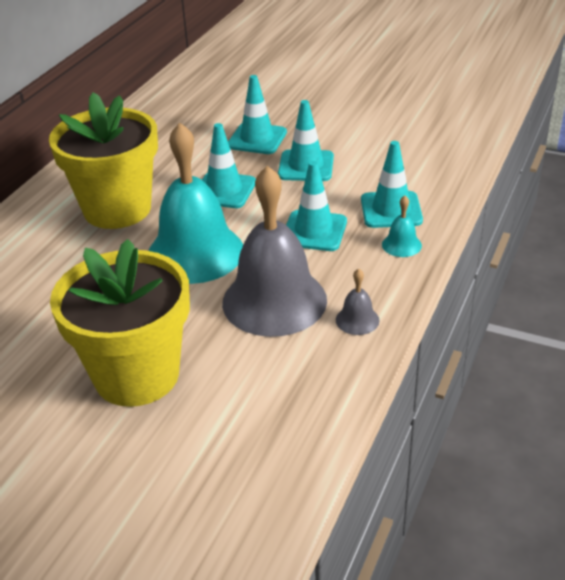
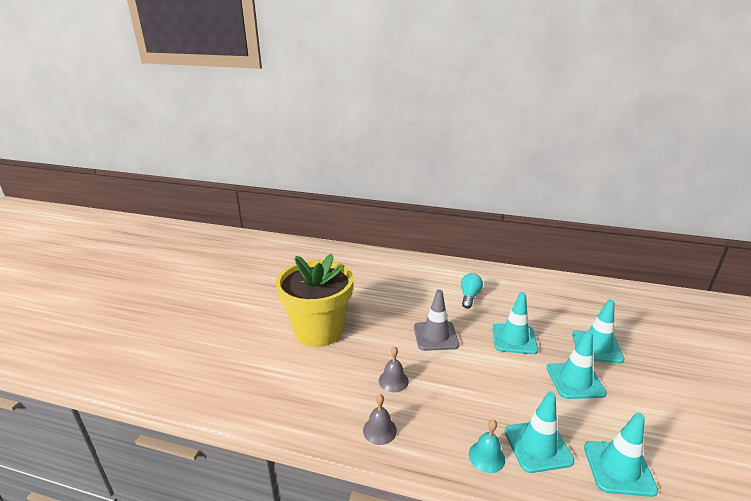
camera: 80 degrees right, 10 degrees down
(117, 209) = (469, 296): yellow flower pot -> turquoise light bulb
(195, 253) = (435, 336): turquoise bell -> grey traffic cone
(274, 301) = (393, 381): grey bell -> grey bell, size x0.41
(314, 231) = (483, 394): turquoise traffic cone -> turquoise traffic cone (618, 468)

